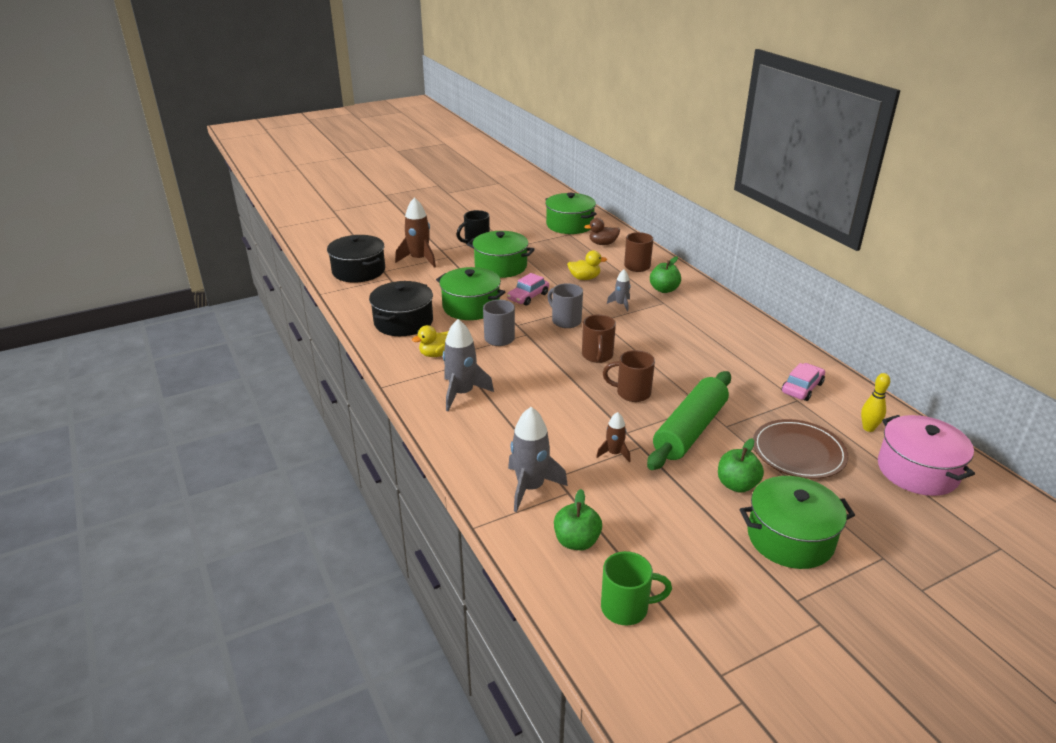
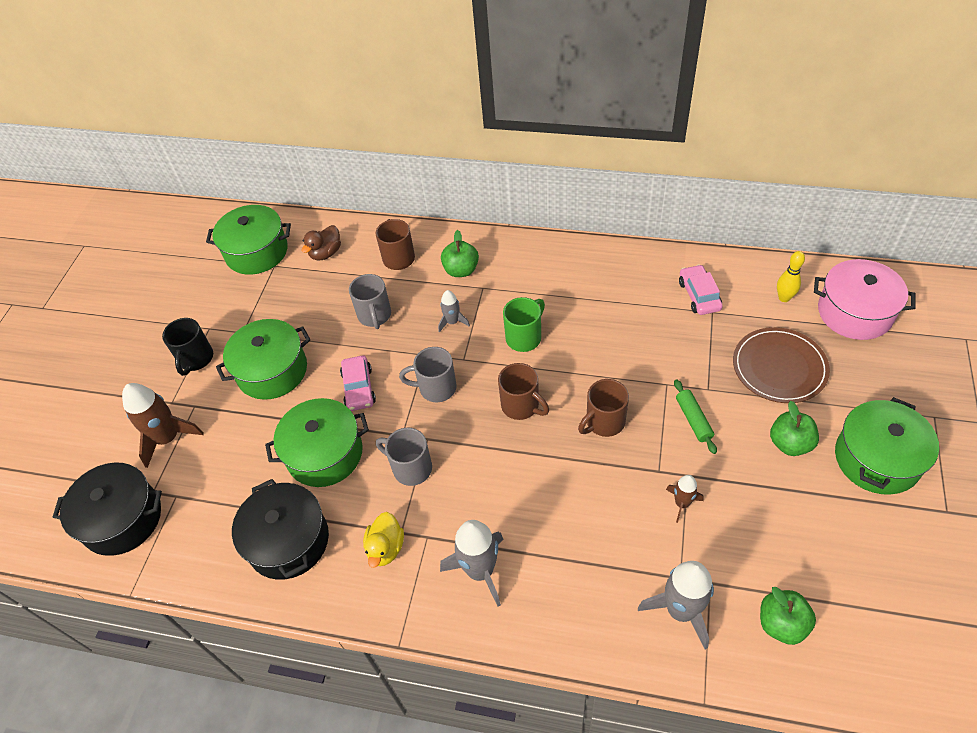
camera: 45 degrees left, 20 degrees up
(584, 278) = (374, 316): yellow duck -> grey mug
(626, 608) = (887, 644): green mug -> green mug (524, 337)
(690, 430) = (693, 419): green rolling pin -> green rolling pin, size x0.46

